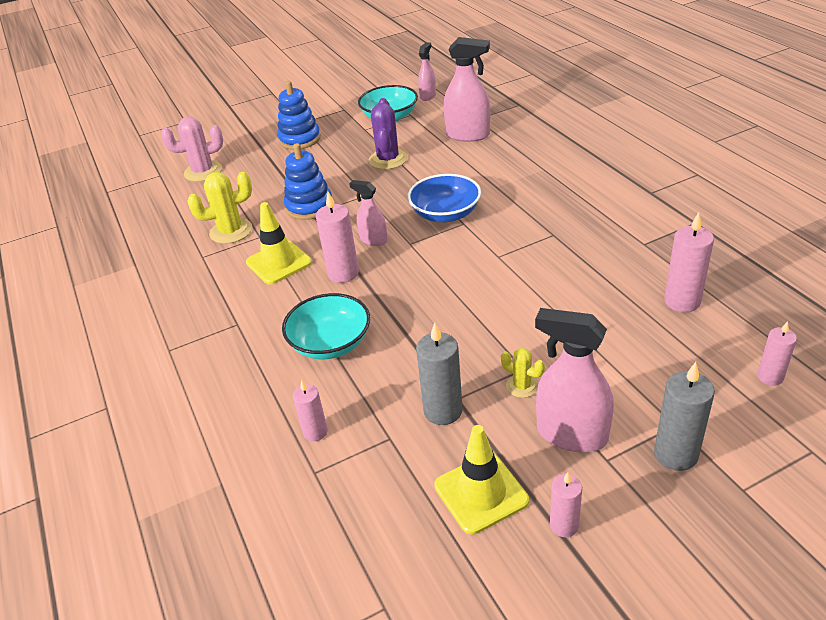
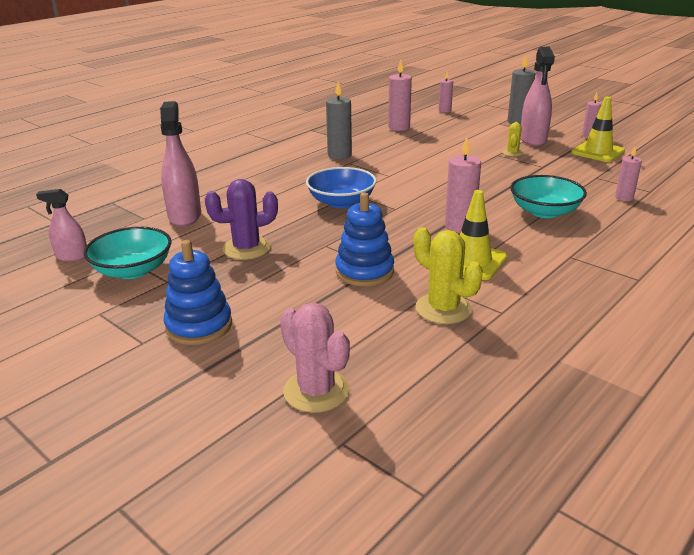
camera: 115 degrees left, 10 degrees down
(373, 240) = (402, 224): pink spray bottle -> none
(443, 411) = (557, 168): grey candle -> grey candle (339, 155)

